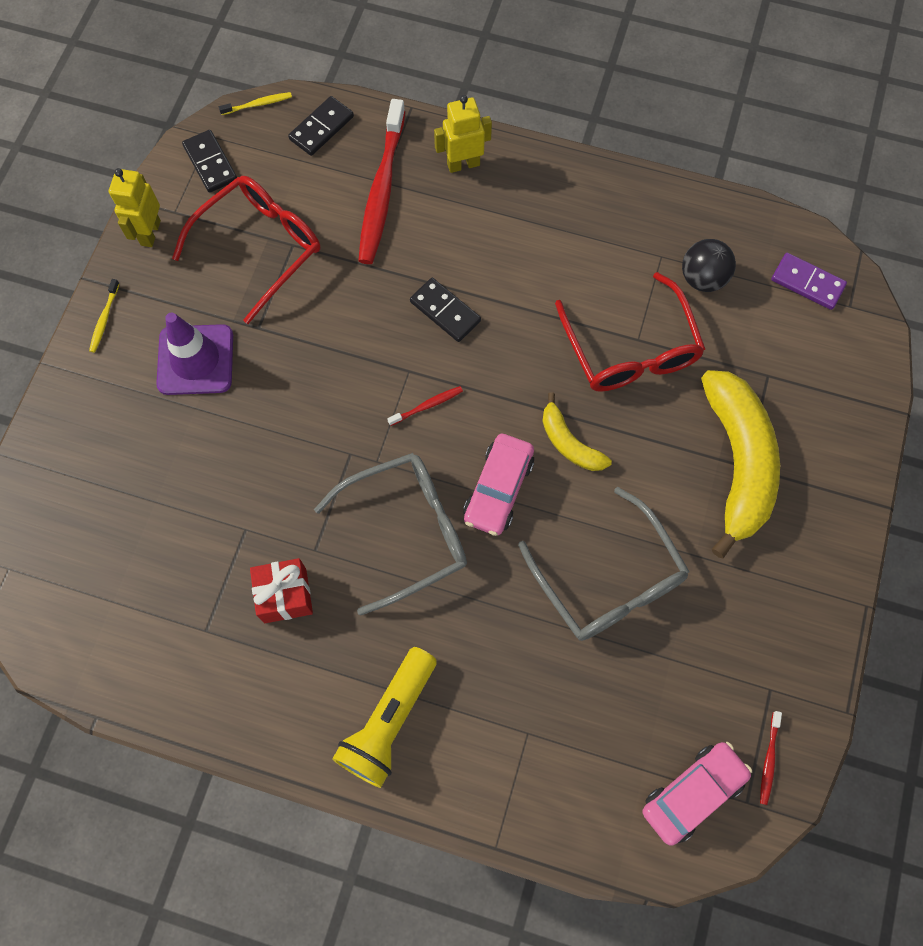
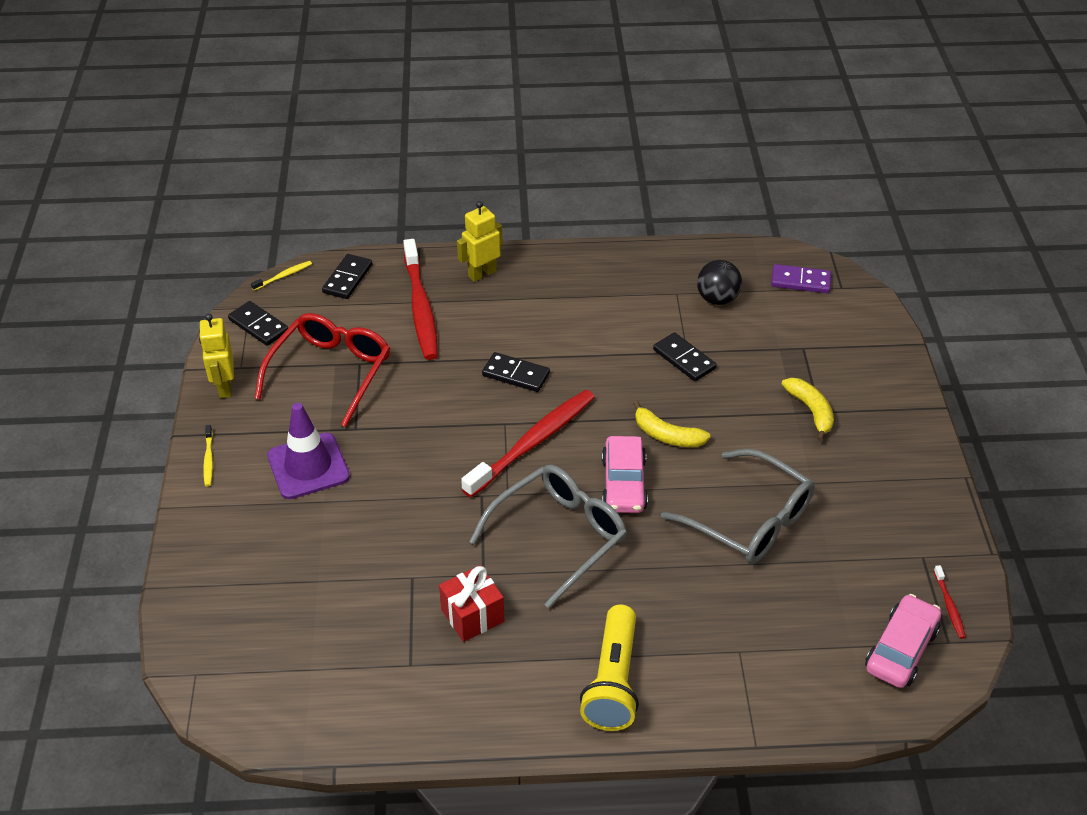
camera: 20 degrees left, 25 degrees down
(427, 406) = (532, 443): red toothbrush -> red toothbrush, size x2.40
(630, 349) = (684, 359): red glasses -> black domino
(737, 463) = (811, 411): yellow banana -> yellow banana, size x0.50

